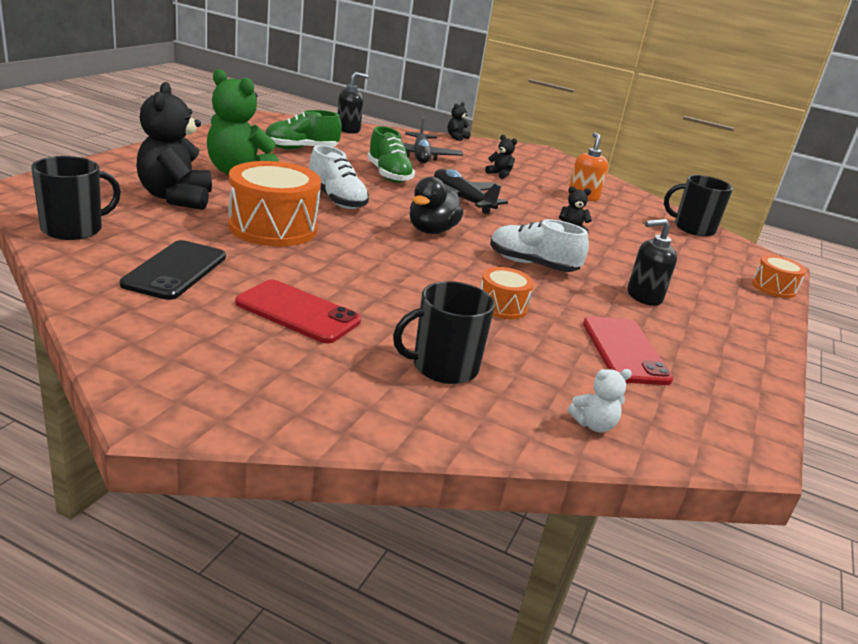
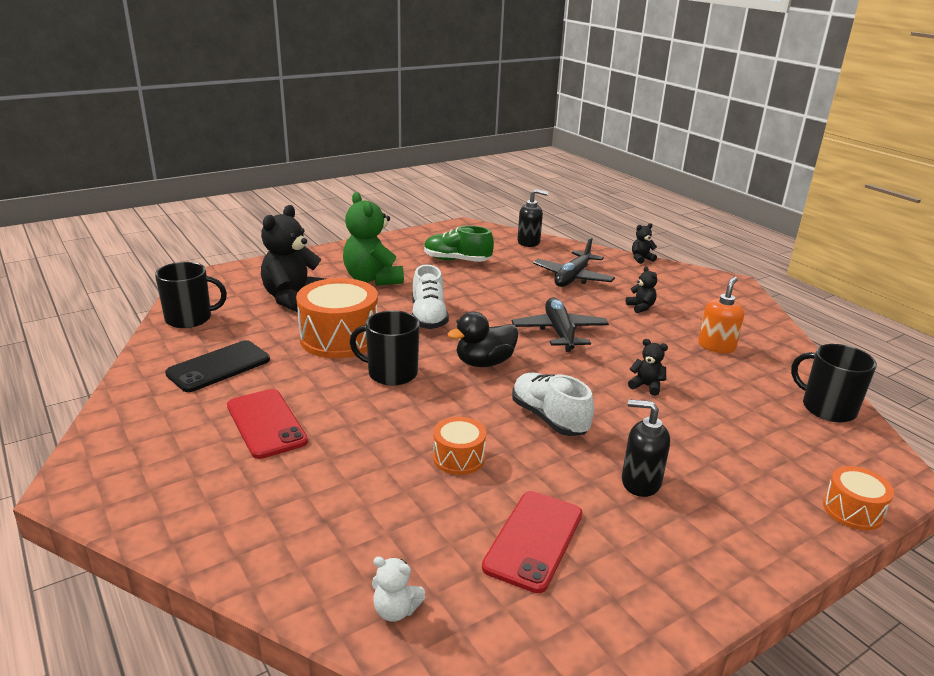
camera: 35 degrees right, 0 degrees up
(388, 175) = (512, 296): green shoe -> none
(443, 367) = (325, 507): black mug -> black mug (391, 373)

